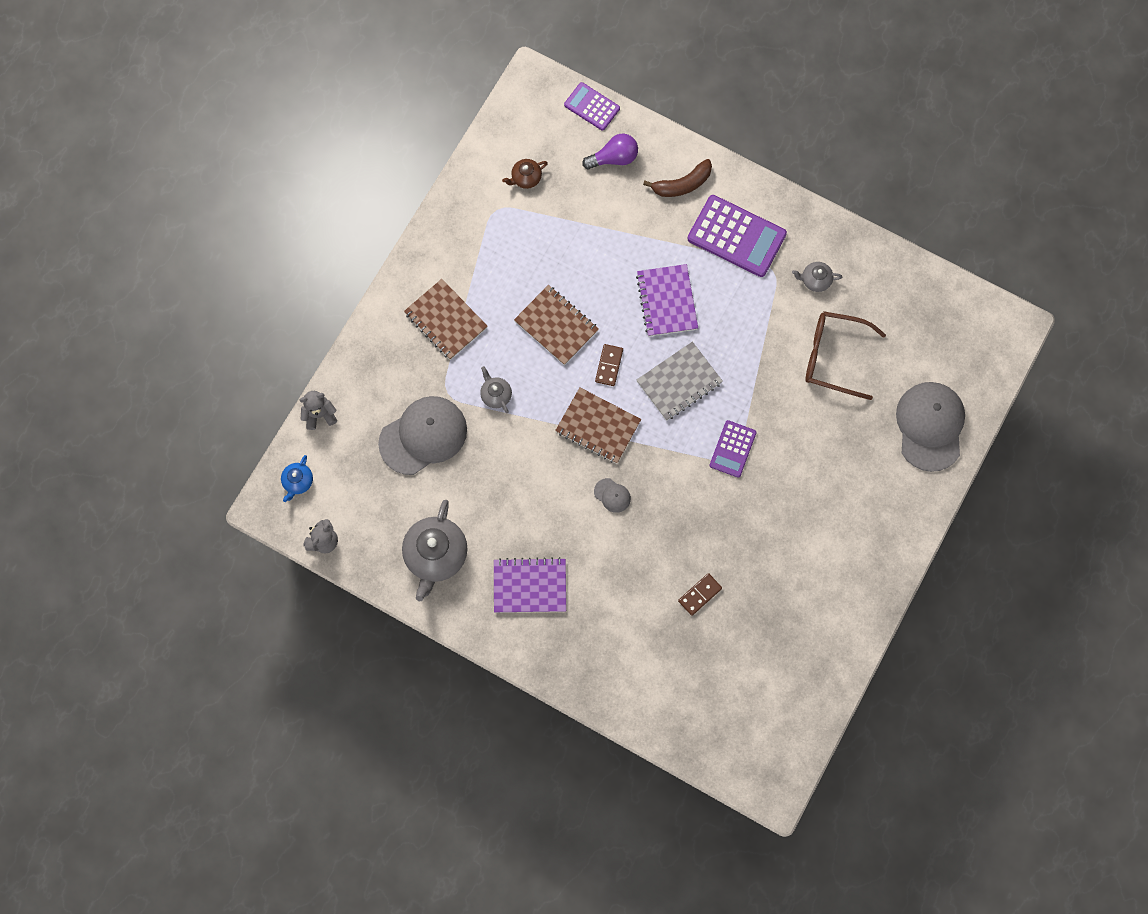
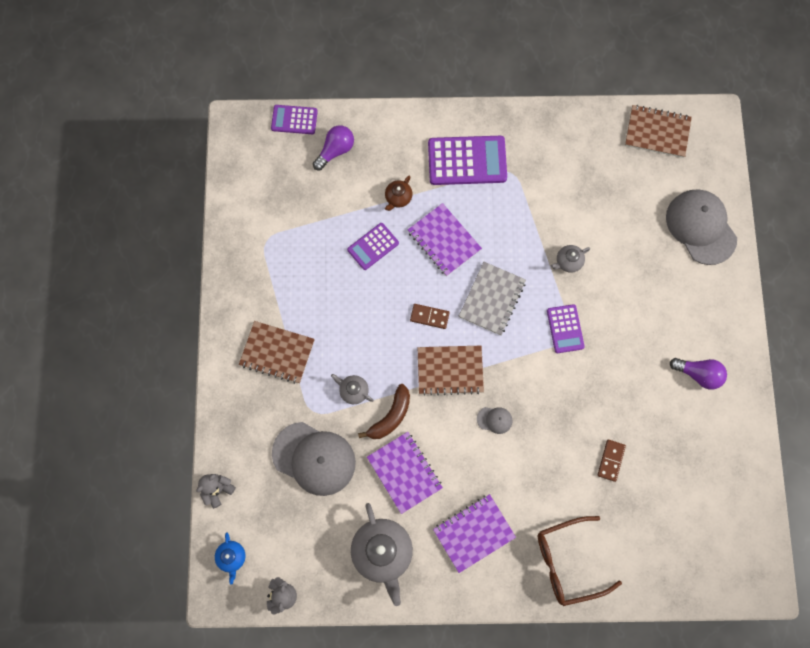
camera: 30 degrees left, 0 degrees up
(423, 436) = (314, 458): grey cap -> grey cap turned 90 degrees clockwise
(498, 495) = (404, 472): none -> purple notebook
(526, 178) = (275, 203): brown teapot -> brown teapot (398, 198)
(556, 326) = (369, 308): brown notebook -> brown notebook (657, 132)
(595, 270) = (373, 246): none -> purple calculator
(609, 365) = (429, 316): brown domino -> brown domino turned 60 degrees counterclockwise
(682, 184) = (401, 143): brown banana -> brown banana (390, 416)
(815, 280) = (547, 162): grey teapot -> grey teapot (568, 262)
(833, 357) = (596, 214): brown glasses -> brown glasses (567, 562)
(836, 563) = (698, 374): none -> purple light bulb

